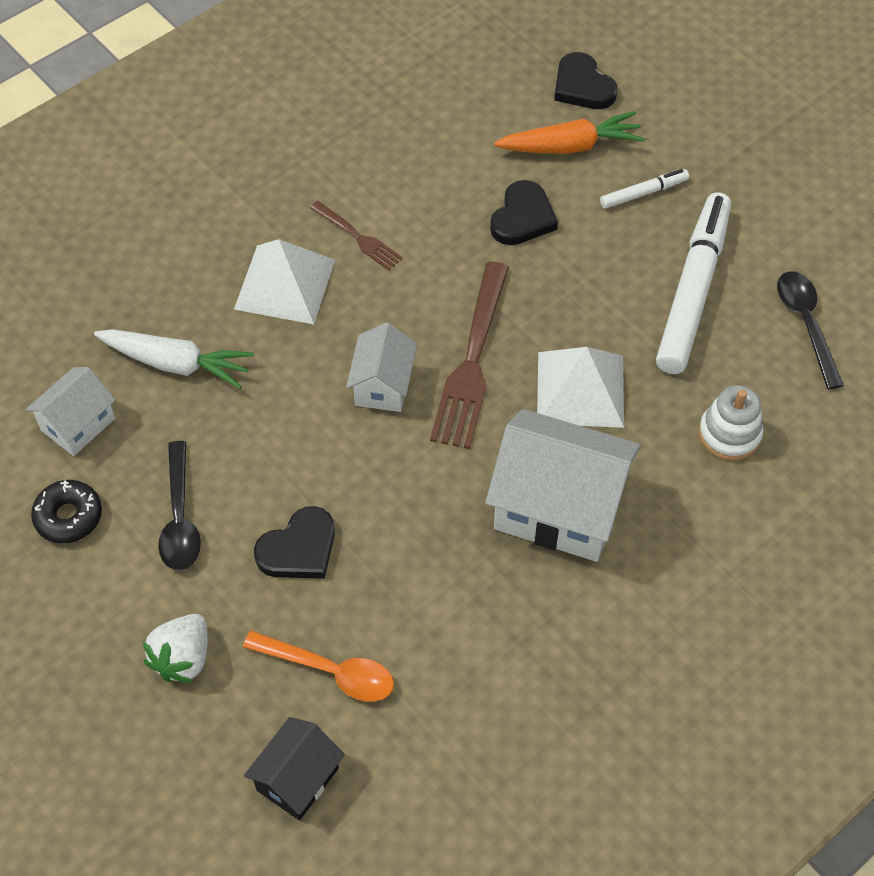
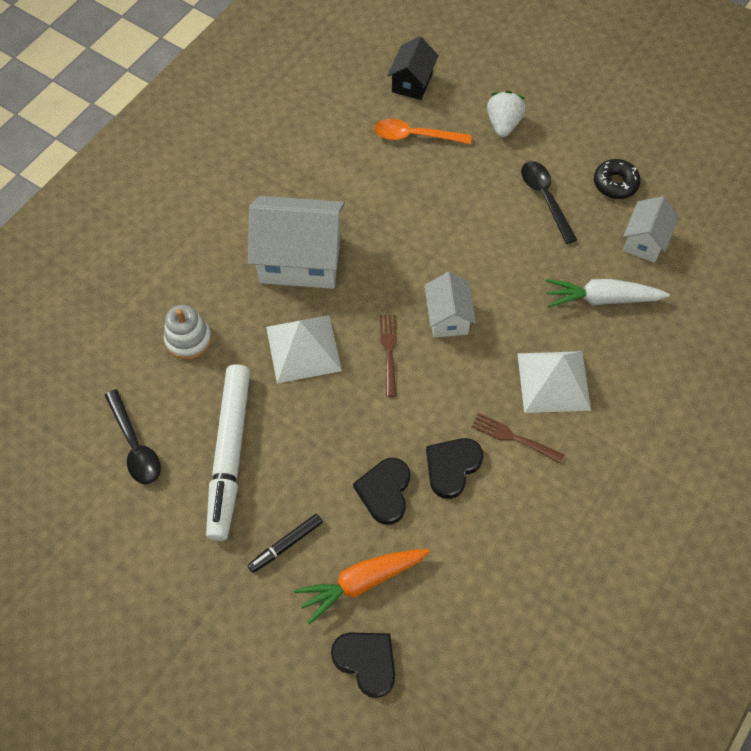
camera: 165 degrees right, 5 degrees up
(299, 549) = (461, 197): black heart -> black heart (452, 467)
(472, 361) = (389, 351): brown fork -> brown fork, size x0.54
(643, 193) = (286, 545): white marker -> black marker

